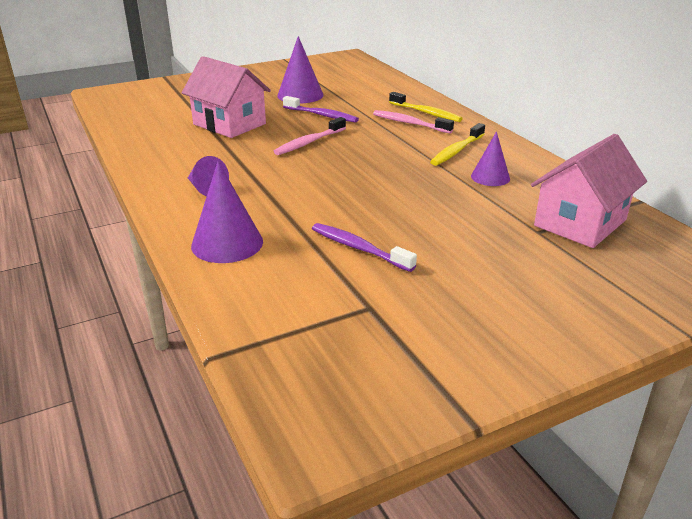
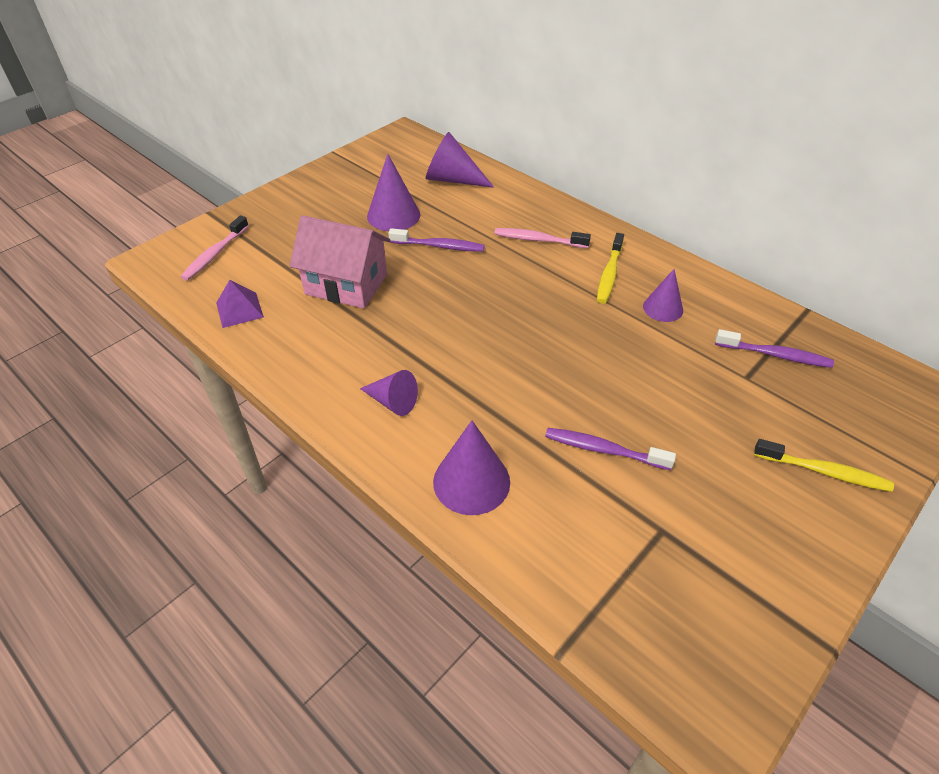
camera: 20 degrees left, 15 degrees up
(138, 125) = (239, 310): none -> purple pyramid
(309, 142) = (454, 296): pink toothbrush -> pink toothbrush (215, 254)
(366, 83) = (452, 179): none -> purple cone
(426, 113) = (545, 218): yellow toothbrush -> yellow toothbrush (824, 472)
(580, 223) = (775, 355): pink house -> purple toothbrush

